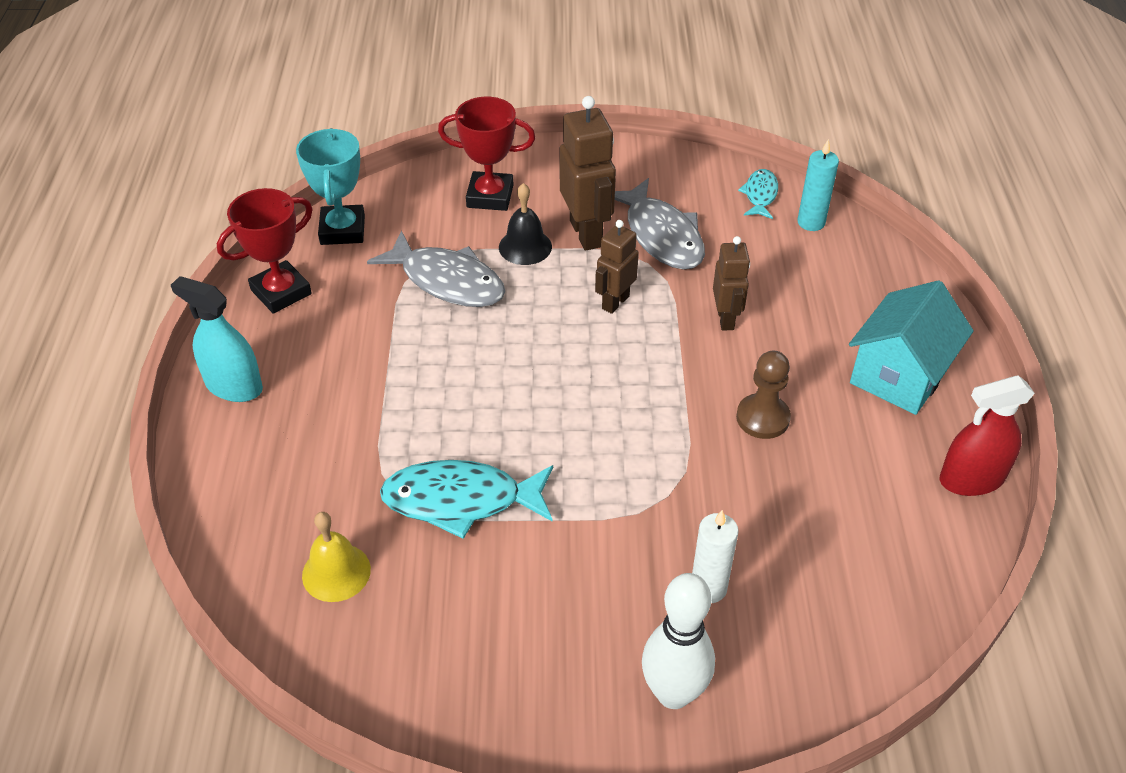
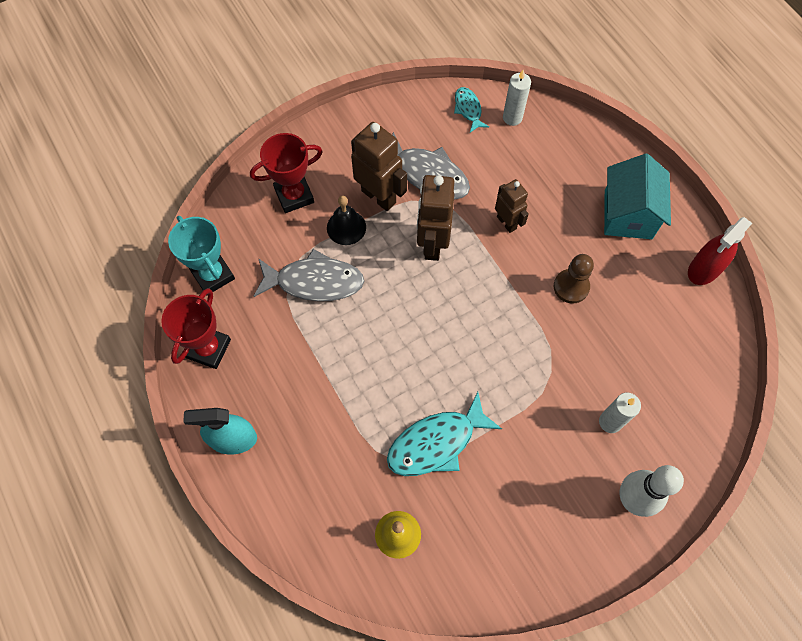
camera: 30 degrees left, 20 degrees up
(615, 302) = (432, 244): brown robot -> brown robot, size x1.61
(811, 222) = (512, 118): turquoise candle -> white candle

